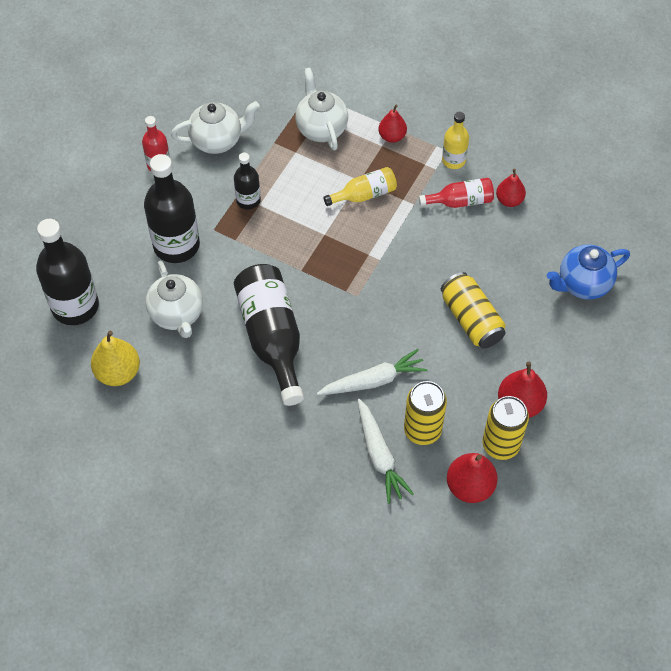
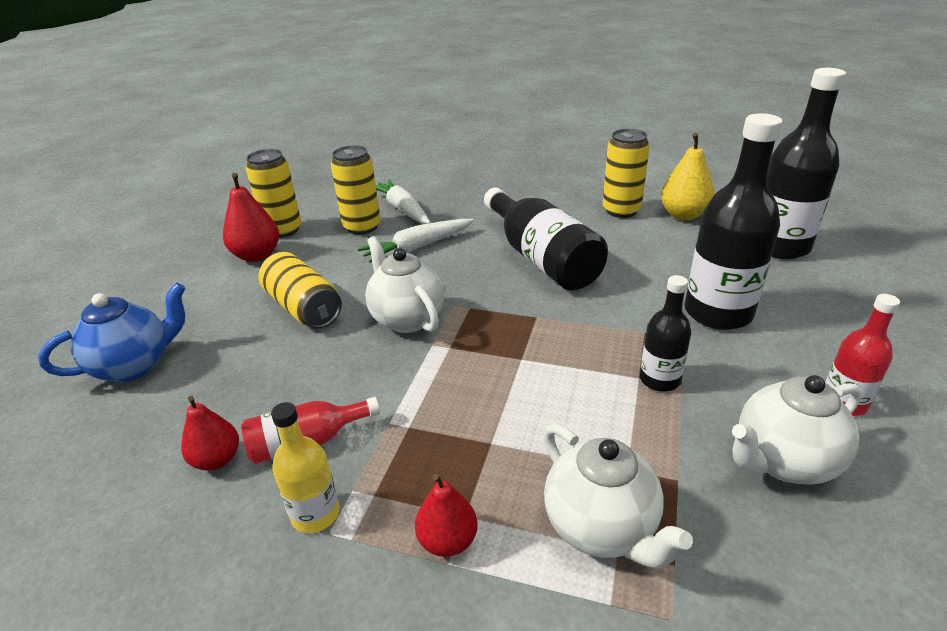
camera: 170 degrees right, 25 degrees down
(169, 395) = (621, 210): none -> yellow can
(177, 315) = (660, 258): white teapot -> white teapot (406, 319)
(364, 194) = (476, 421): yellow bottle -> none
(470, 486) = (316, 206): red pear -> none

